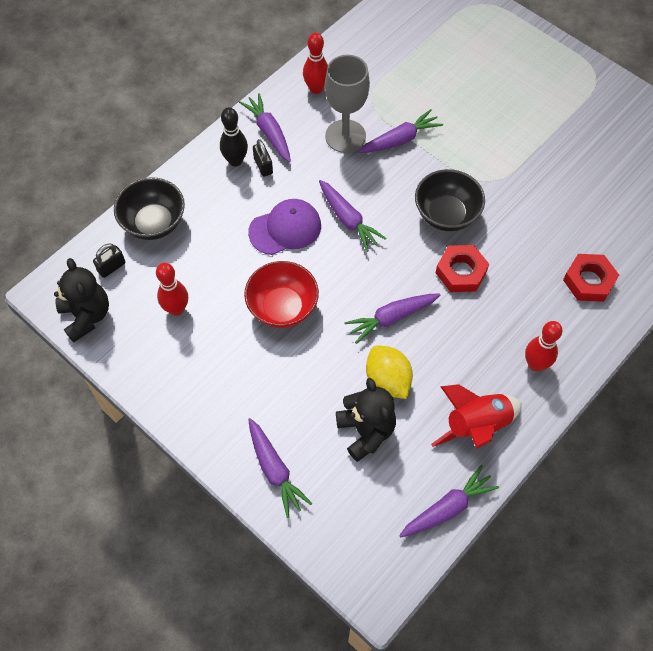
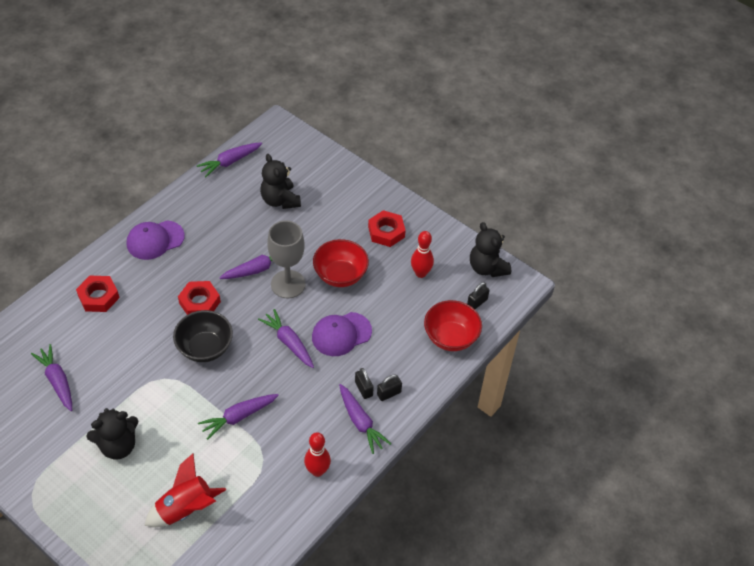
camera: 175 degrees right, 10 degrees down
(154, 223) = (450, 337): black bowl -> red bowl
(215, 374) = (386, 232): none -> red nut
(235, 161) = (389, 393): black bowling pin -> black padlock
(274, 470) = (340, 180): purple carrot -> purple carrot (57, 381)
(345, 136) = (289, 419): grey goblet -> grey goblet (288, 284)
(387, 380) = (263, 229): yellow lemon -> none
(476, 425) = (204, 204): red rocket -> red rocket (186, 508)
(522, 114) = (118, 446): none -> black teddy bear
(535, 364) = (155, 240): red bowling pin -> purple cap

